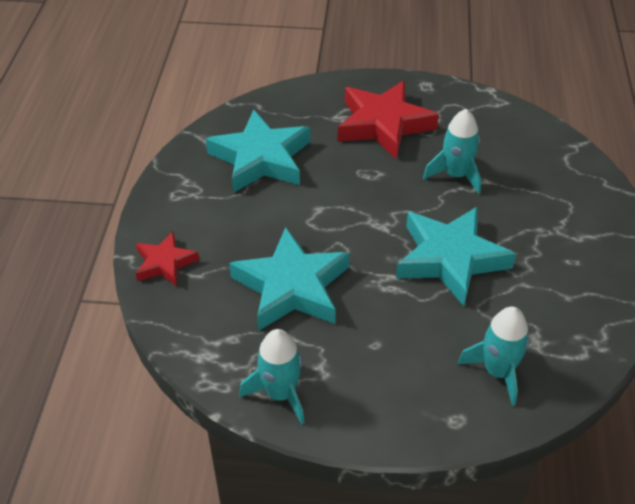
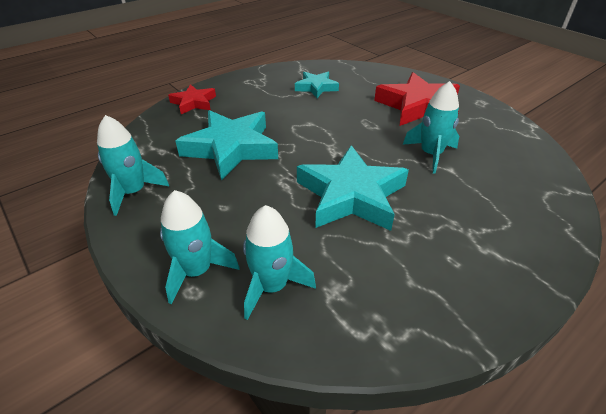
camera: 45 degrees right, 5 degrees down
(261, 158) = (316, 87): turquoise star -> turquoise star, size x0.55
(436, 405) = (196, 271): none -> turquoise rocket

